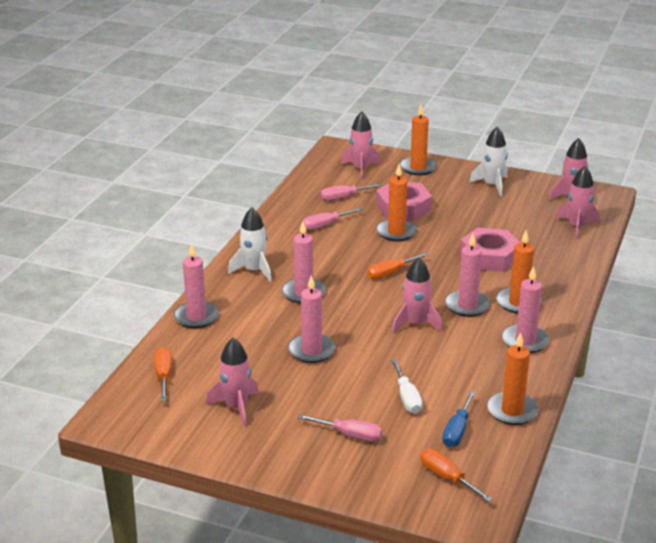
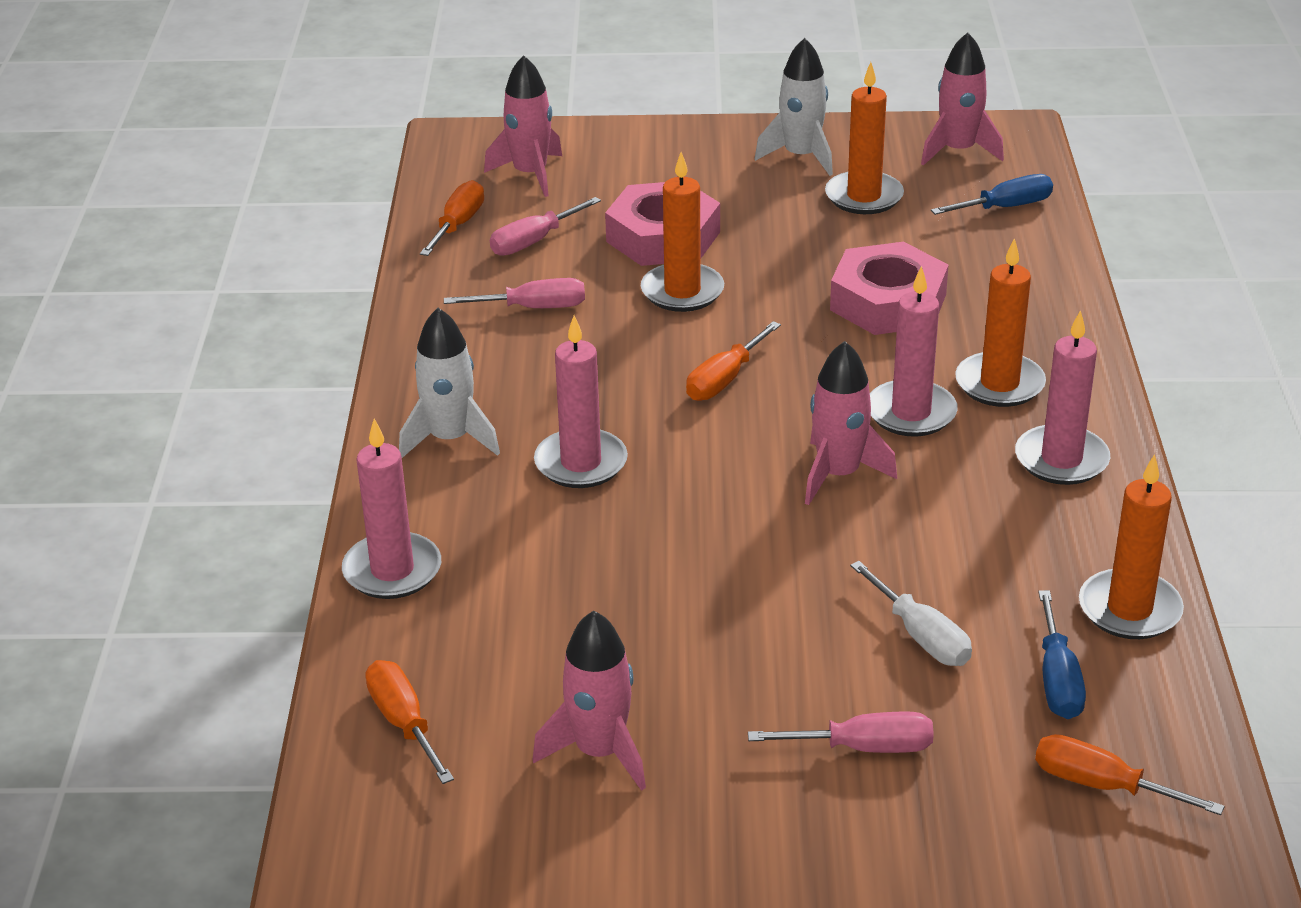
camera: 20 degrees left, 5 degrees up
(311, 350) = (674, 584): pink candle -> none
(314, 184) = (458, 225): none -> orange screwdriver
(325, 225) = (534, 308): pink screwdriver -> pink screwdriver turned 135 degrees counterclockwise
(418, 168) = (640, 149): orange candle -> orange candle (864, 197)
(577, 227) = (1005, 207): pink rocket -> blue screwdriver

